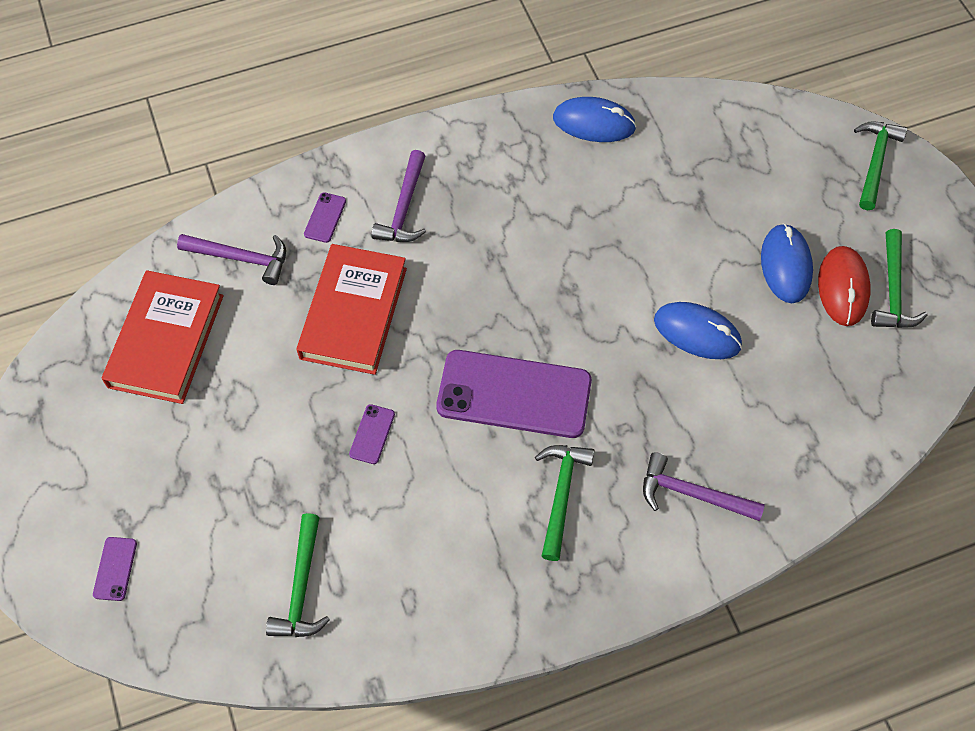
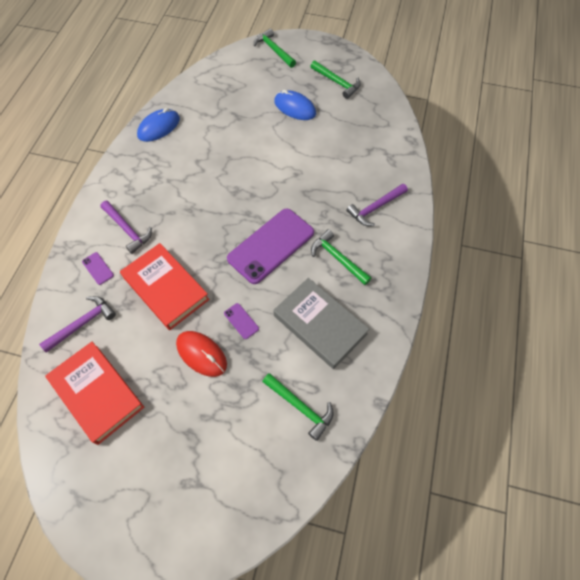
camera: 55 degrees left, 0 degrees up
(115, 568) = (216, 506): purple phone -> none
(437, 537) = (320, 325): none -> grey book
(697, 333) = (300, 157): blue mouse -> none
(843, 288) = (322, 97): red mouse -> red mouse (201, 354)

